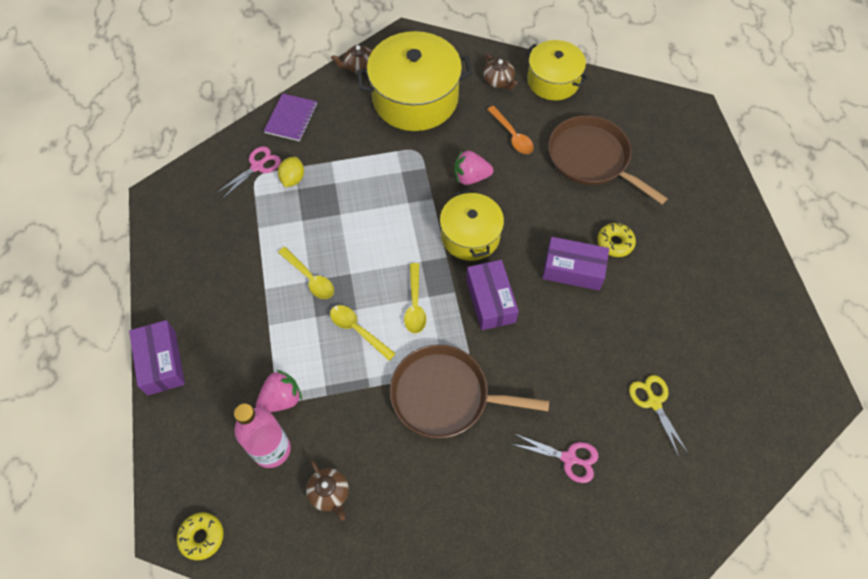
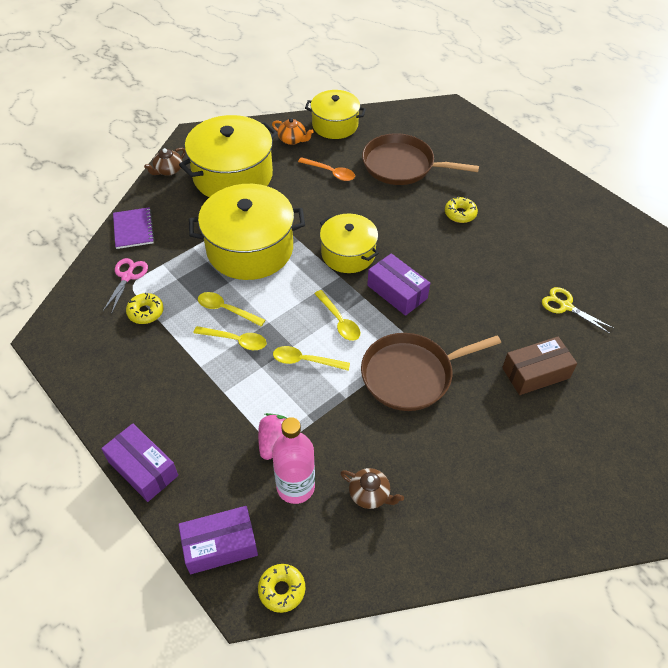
camera: 30 degrees left, 10 degrees down
(251, 211) = (146, 312): none -> yellow donut
(293, 179) = (167, 273): yellow lemon -> none
(321, 242) = (226, 310): none -> yellow spoon
(381, 187) = (250, 248): none -> yellow pot
(470, 177) = (318, 213): pink strawberry -> none
(499, 81) = (292, 140): brown teapot -> orange teapot
(569, 458) = (535, 373): pink scissors -> brown box
(573, 269) = (443, 244): purple box -> purple box (220, 545)

